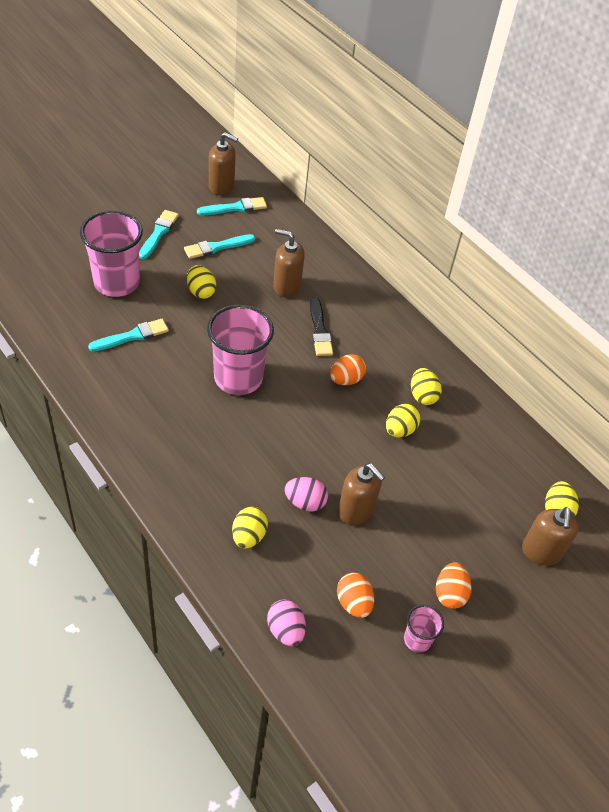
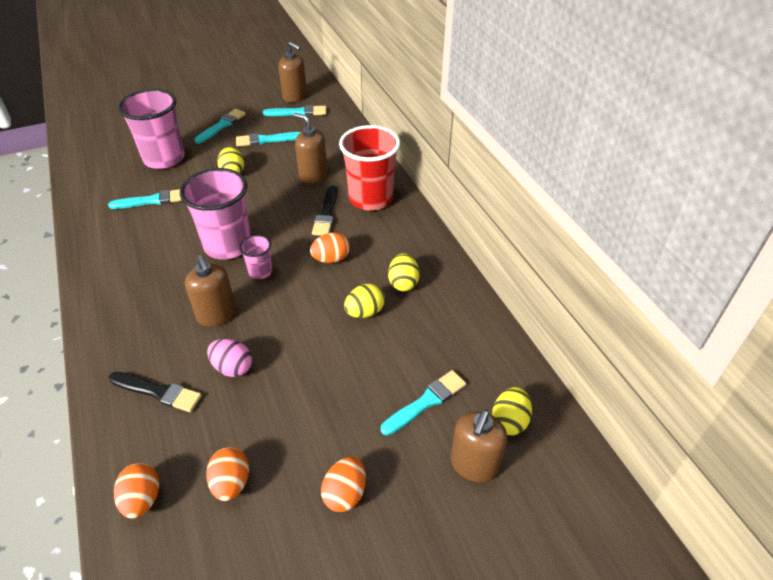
camera: 20 degrees right, 5 degrees down
(248, 536) = (158, 392): yellow egg -> black brush
(285, 630) = (142, 499): pink egg -> orange egg
(356, 307) = (370, 199): none -> red cup
(356, 510) = (282, 384): brown soap dispenser -> brown soap dispenser (217, 315)
(417, 639) = (283, 541): pink cup -> pink cup (260, 271)
(484, 505) = (426, 402): none -> turquoise brush

